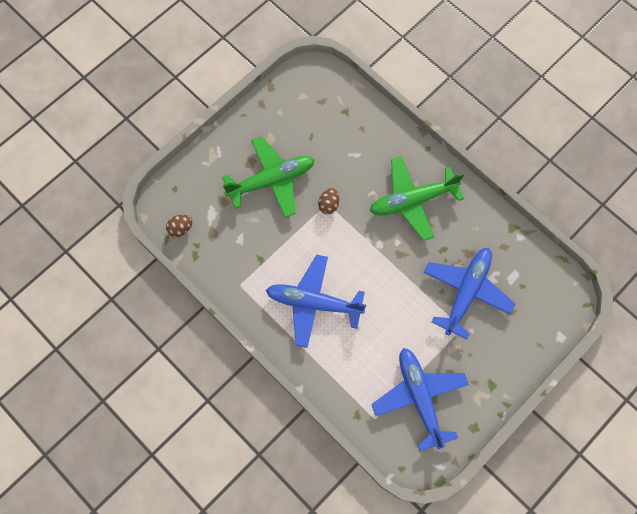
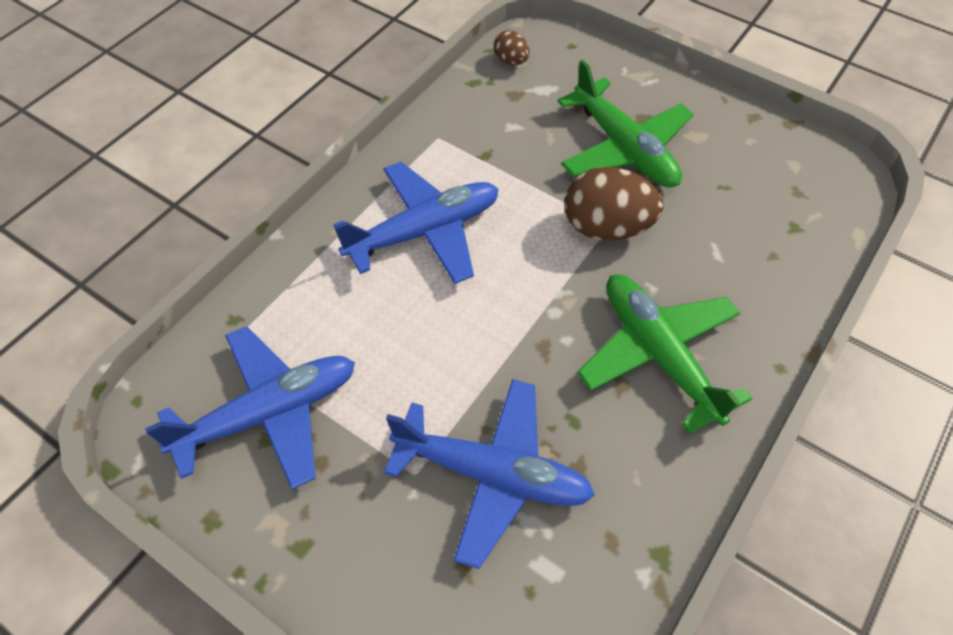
camera: 80 degrees right, 15 degrees down
(313, 303) = (424, 231): blue plane -> blue plane turned 60 degrees clockwise
(328, 205) = (606, 227): brown egg -> brown egg, size x1.96

